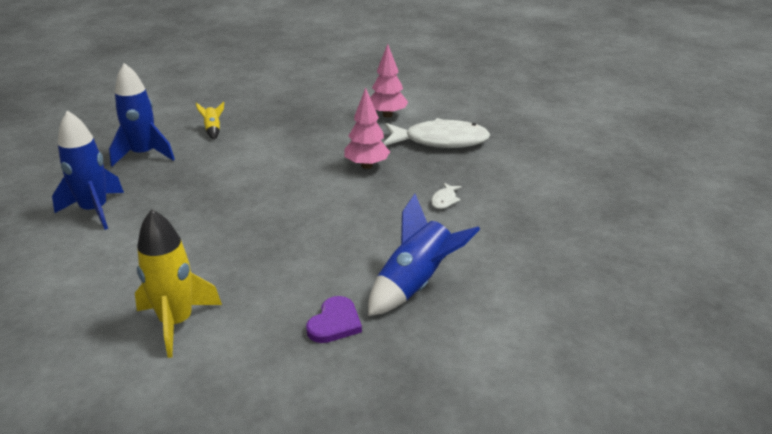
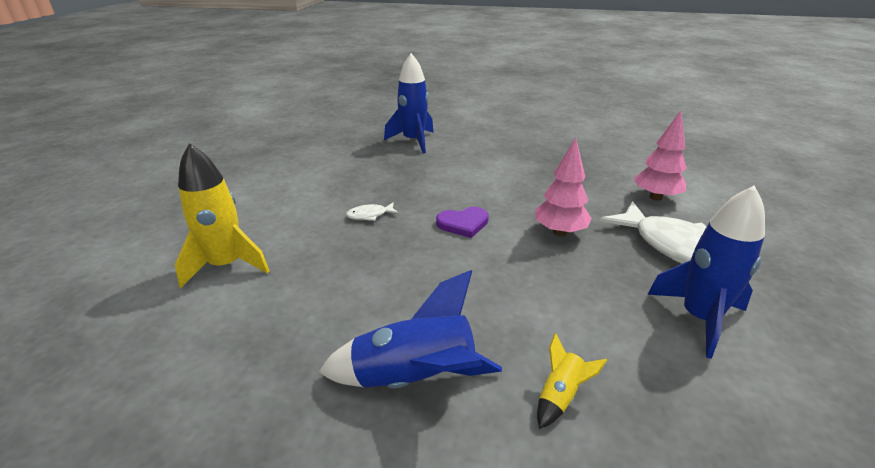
camera: 50 degrees right, 0 degrees up
(95, 211) = (327, 162): blue rocket -> blue rocket (699, 318)
(213, 130) = (483, 145): yellow rocket -> yellow rocket (560, 396)
(335, 323) = (295, 355): purple heart -> purple heart (463, 224)
(444, 200) = (587, 313): white fish -> white fish (370, 215)

